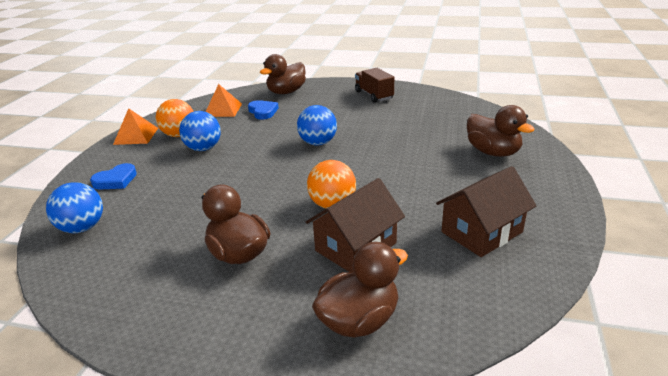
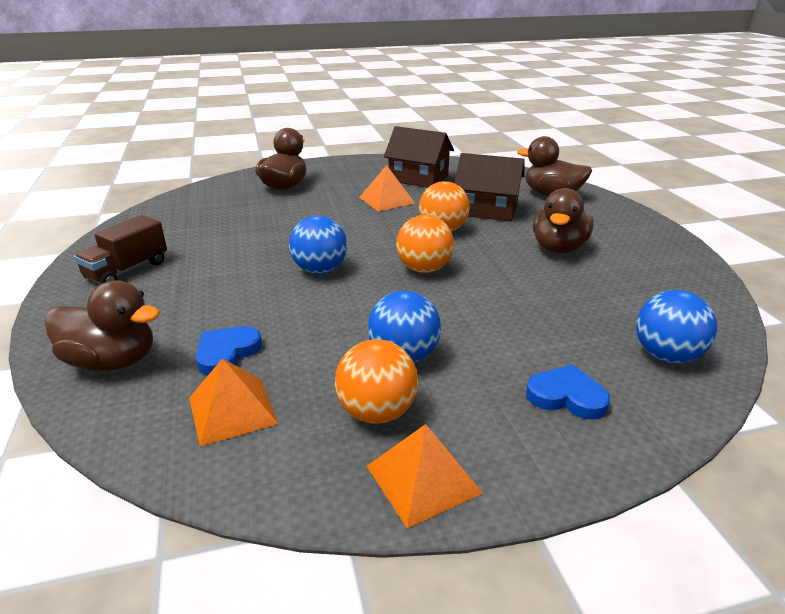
camera: 120 degrees left, 0 degrees up
(279, 177) = (424, 269): none -> orange ball
(425, 195) = (386, 200): none -> orange pyramid

